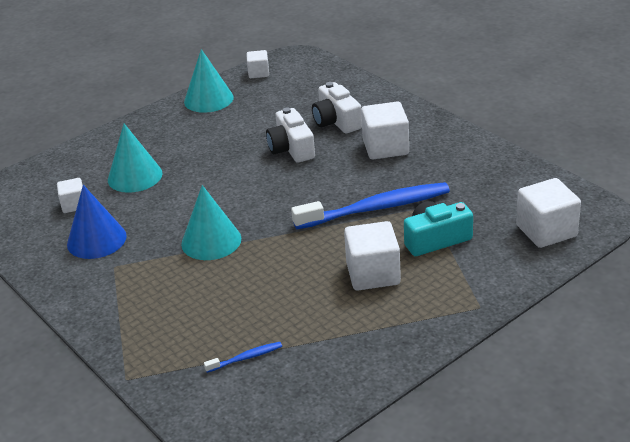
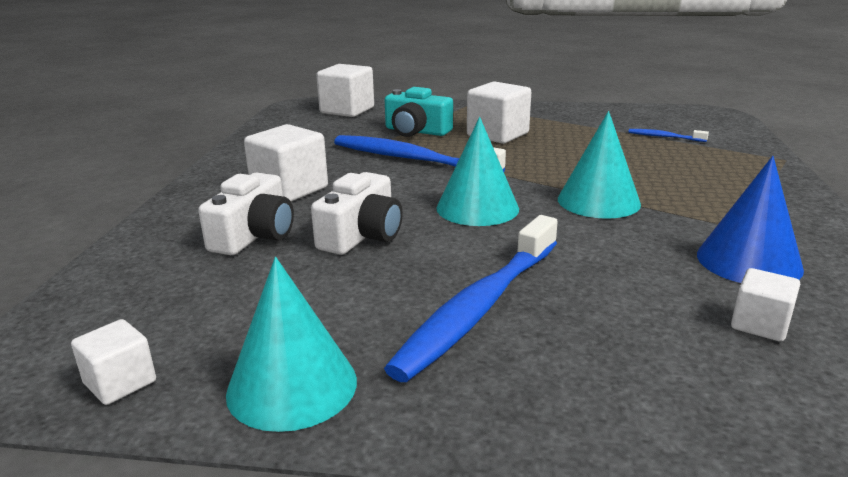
camera: 135 degrees left, 10 degrees down
(135, 176) = (612, 315): turquoise cone -> turquoise cone (477, 208)
(188, 151) = (480, 307): none -> blue toothbrush

